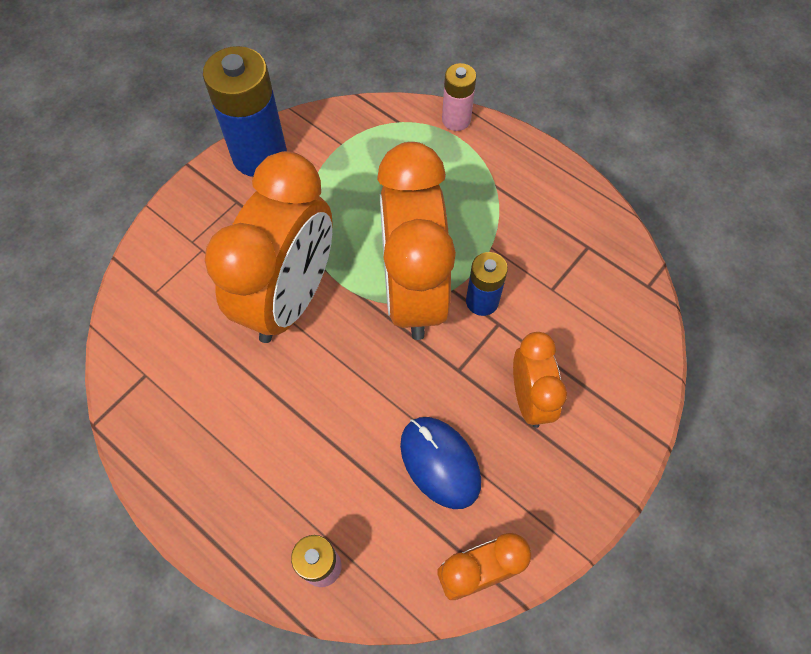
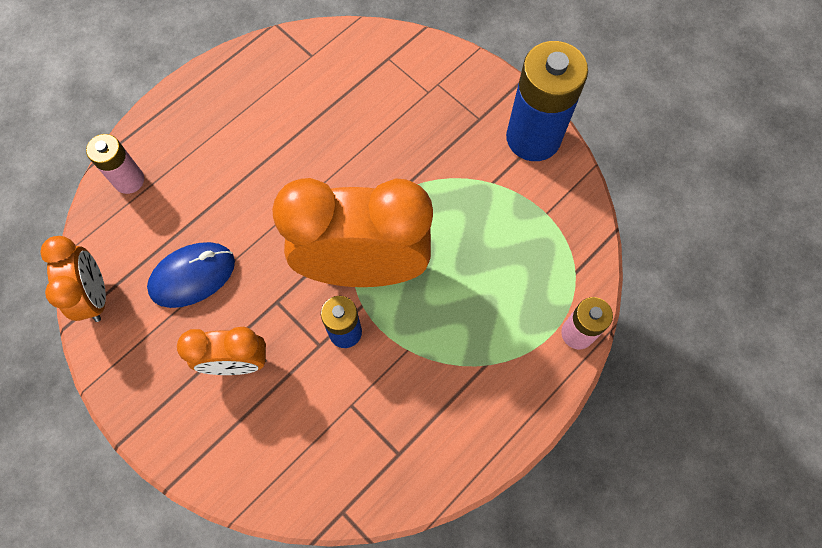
camera: 95 degrees right, 5 degrees up
(290, 298) = (369, 162): orange clock -> none

